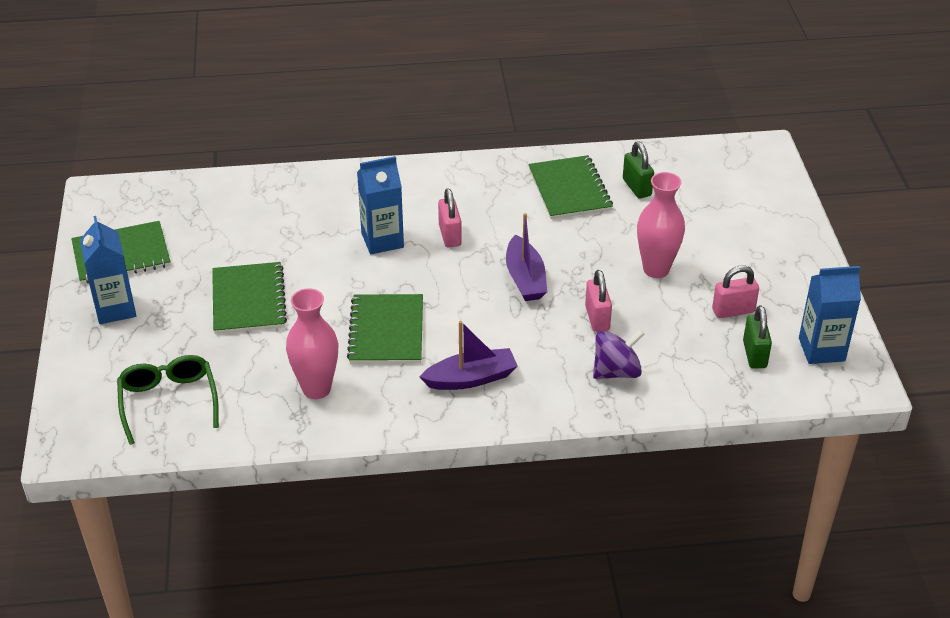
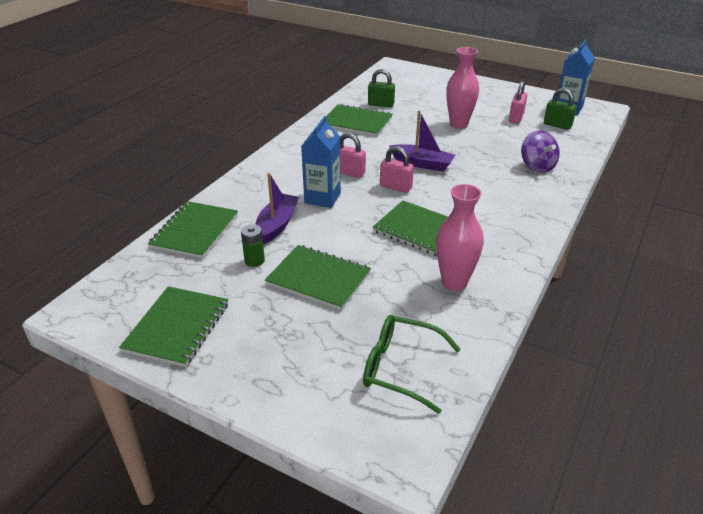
camera: 55 degrees left, 5 degrees down
(115, 309) = (244, 357): blue carton -> none
(241, 250) = (254, 261): none -> green battery
(253, 192) = (195, 231): none -> green notebook
(471, 378) = (500, 216): purple boat -> purple boat (277, 225)
(597, 318) = (483, 155): pink padlock -> pink padlock (396, 187)
(616, 371) = (537, 166): purple spinning top -> purple spinning top turned 150 degrees clockwise

